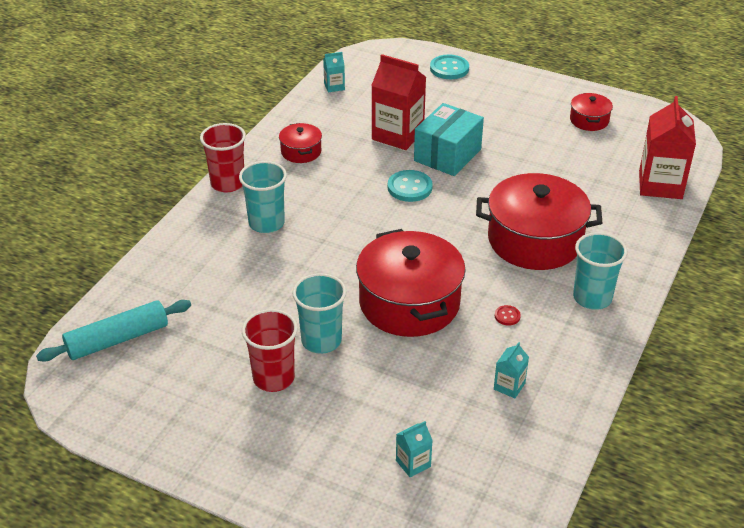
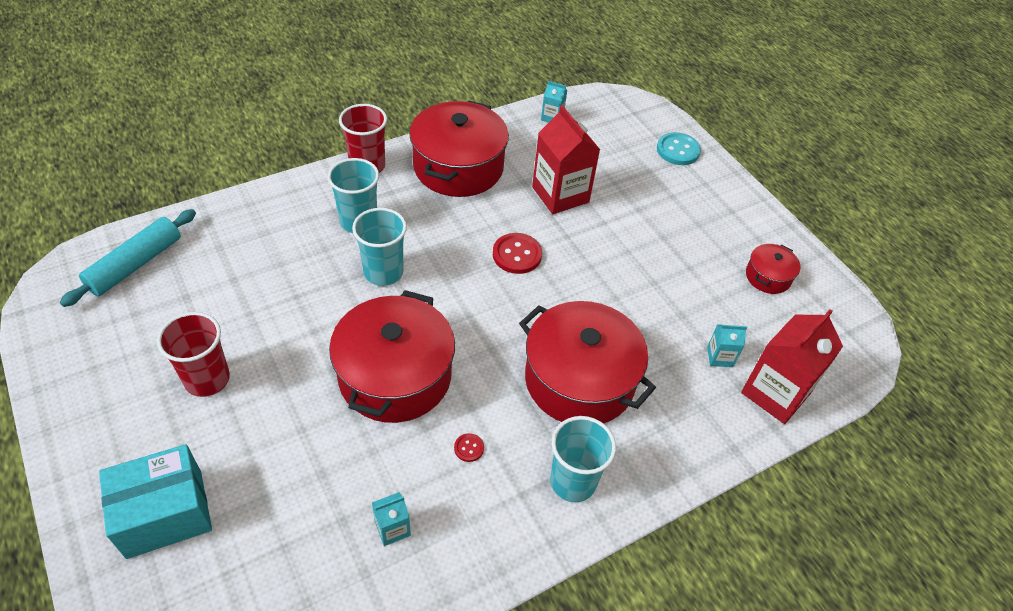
camera: 30 degrees right, 10 degrees up
(117, 339) = (135, 264): turquoise rolling pin -> turquoise rolling pin turned 60 degrees counterclockwise
(301, 152) = (458, 167): red pot -> red pot, size x2.12
(321, 340) = (282, 367): turquoise cup -> turquoise cup (383, 272)
(409, 187) = (517, 255): turquoise button -> red button
(413, 463) = (224, 551): turquoise carton -> turquoise carton (720, 357)
(447, 155) = (586, 240): turquoise box -> turquoise box (164, 513)

